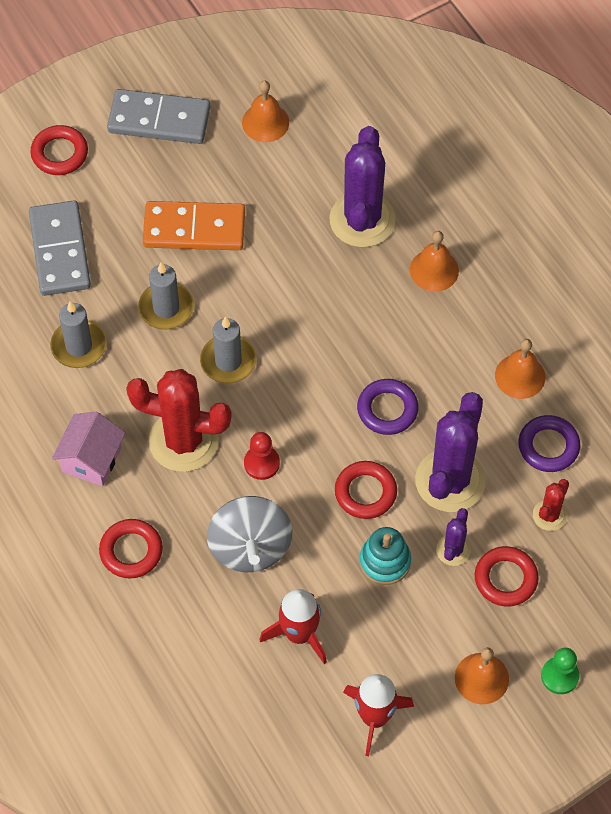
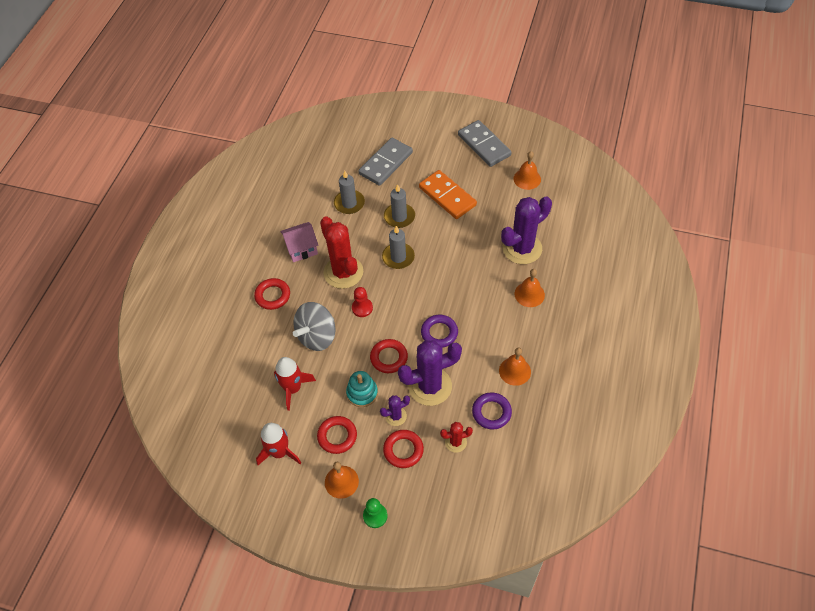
camera: 50 degrees right, 5 degrees down
(59, 153) = (429, 128): red ring -> red ring (337, 436)

